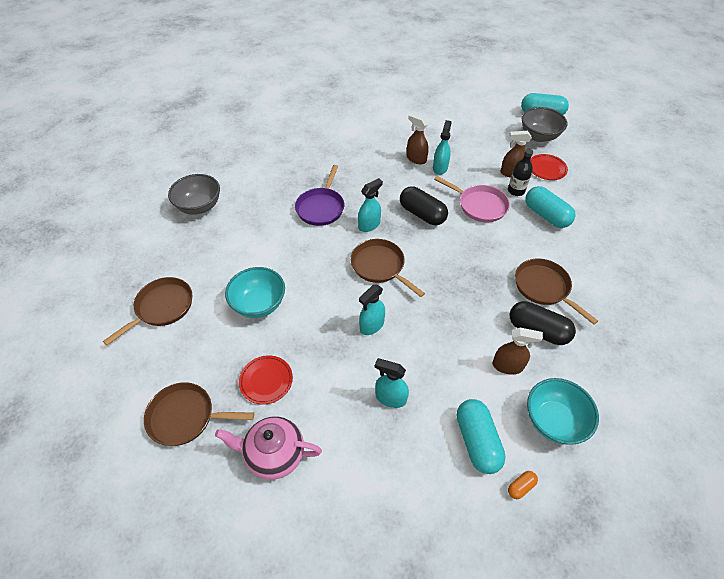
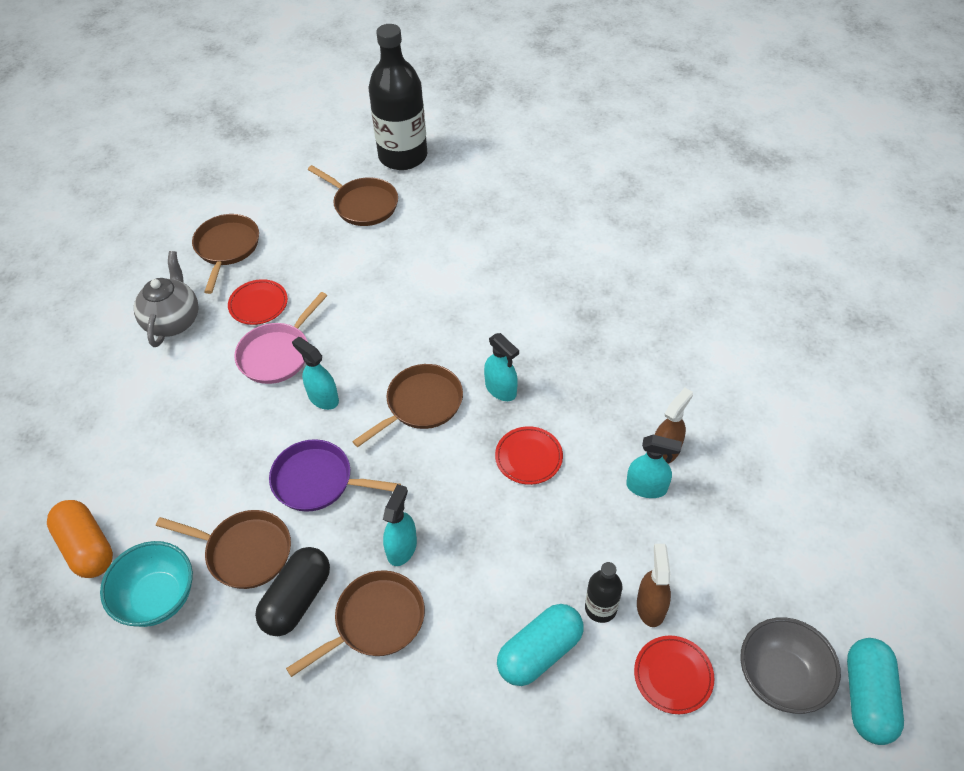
camera: 90 degrees right, 0 degrees up
(109, 280) = (403, 156): none -> black bottle
(199, 206) = (524, 206): grey bowl -> none
(259, 304) = (363, 285): turquoise bowl -> none
(274, 454) = (173, 321): pink teapot -> grey teapot
(321, 207) = (533, 331): purple pan -> purple pan (318, 481)
(390, 398) = (219, 419): turquoise spray bottle -> turquoise spray bottle (402, 548)
(422, 214) = (528, 457): black capsule -> red plate
(477, 441) = (150, 506): turquoise capsule -> none
(479, 205) = (556, 543): pink pan -> pink pan (277, 354)
(507, 366) = (244, 552): brown spray bottle -> brown pan
(520, 487) = (87, 547): orange capsule -> orange capsule, size x2.23

